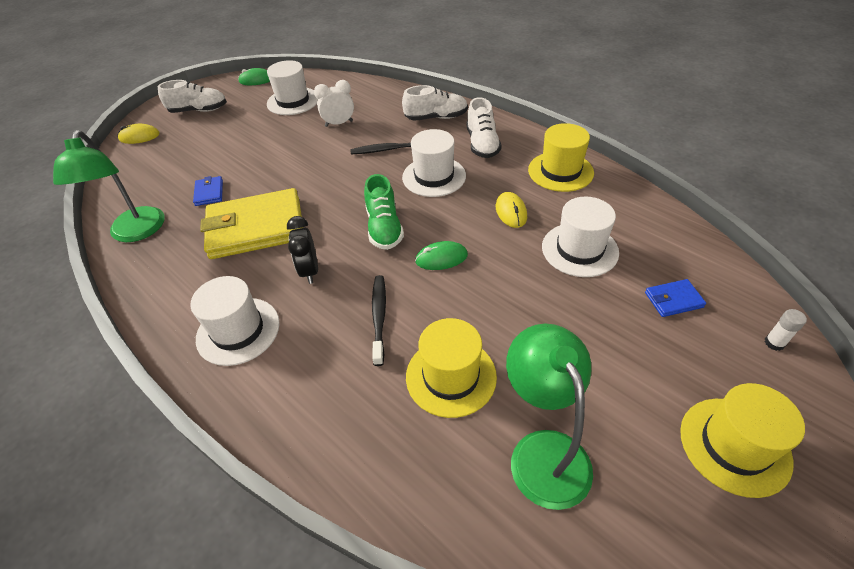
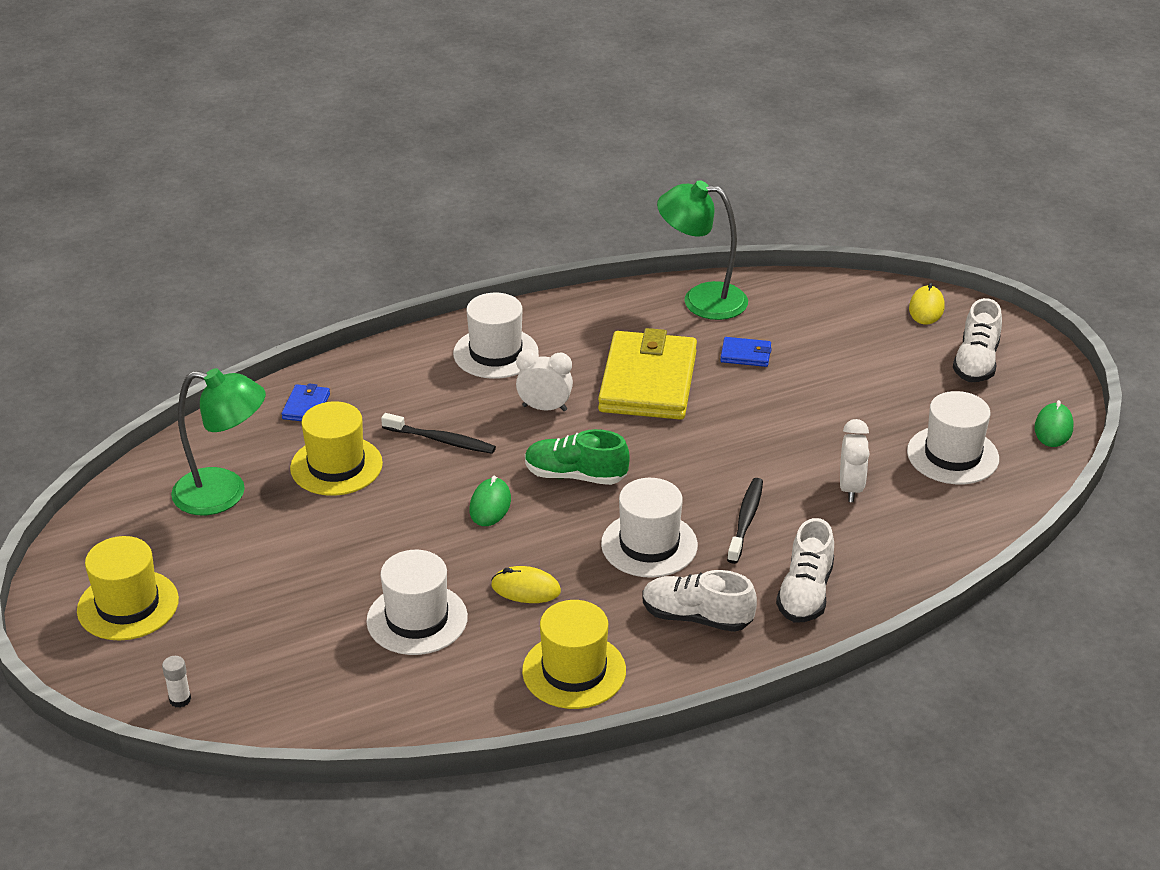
camera: 110 degrees right, 10 degrees down
(309, 271) = (544, 408): black clock -> white clock
(673, 300) = (289, 656): blue wallet -> blue wallet (306, 406)

